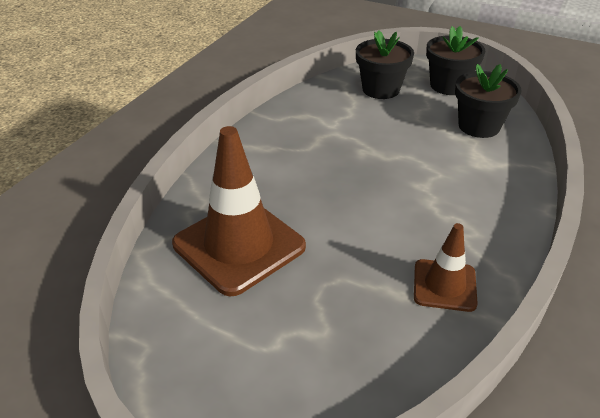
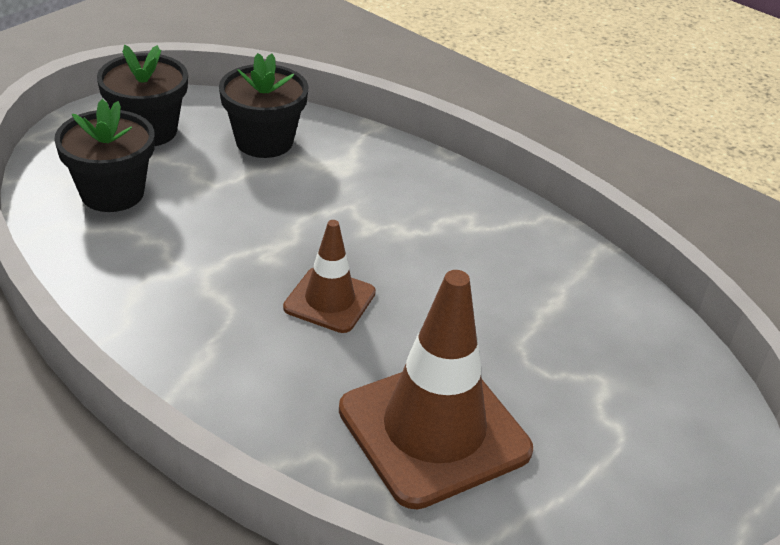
camera: 80 degrees left, 0 degrees up
(444, 285) = (547, 266): brown traffic cone -> brown traffic cone (329, 300)

